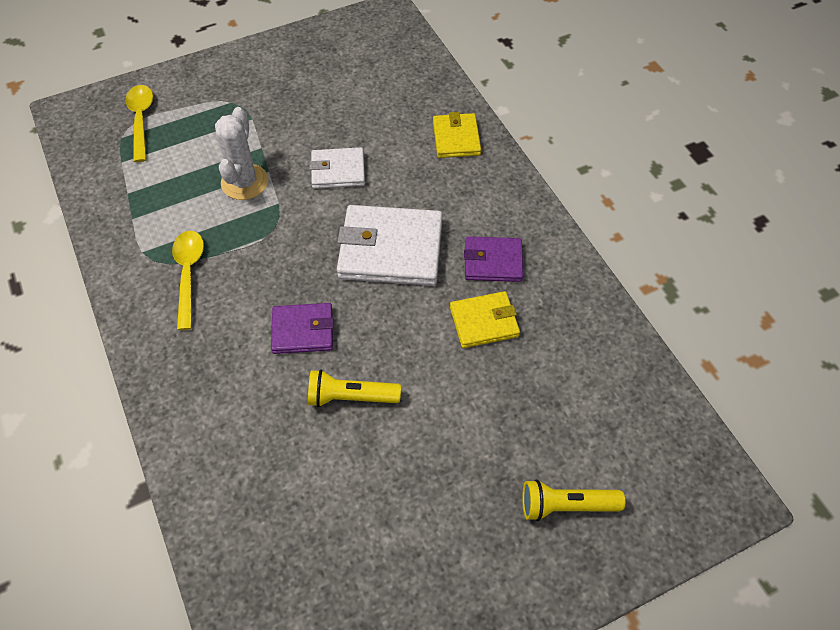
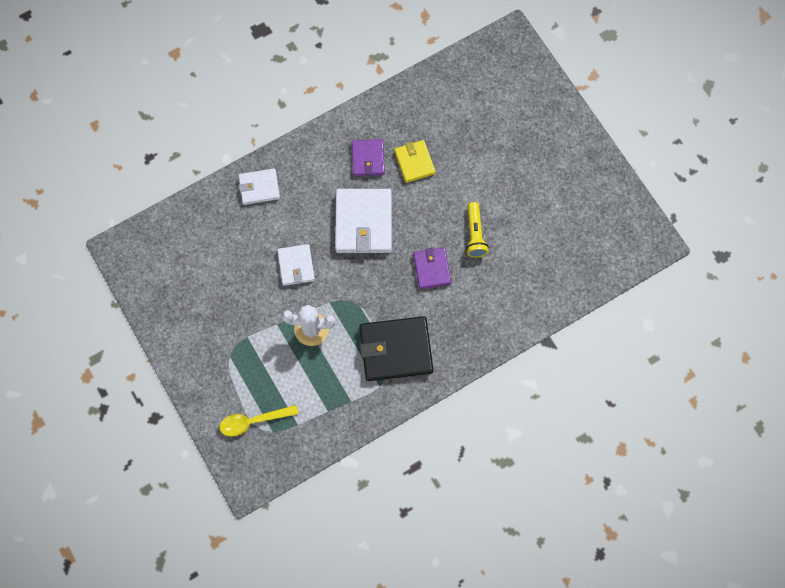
camera: 95 degrees left, 15 degrees up
(188, 274) = (396, 350): yellow spoon -> black wallet
(456, 138) = (259, 188): yellow wallet -> white wallet
(566, 505) = (526, 117): yellow flashlight -> none

